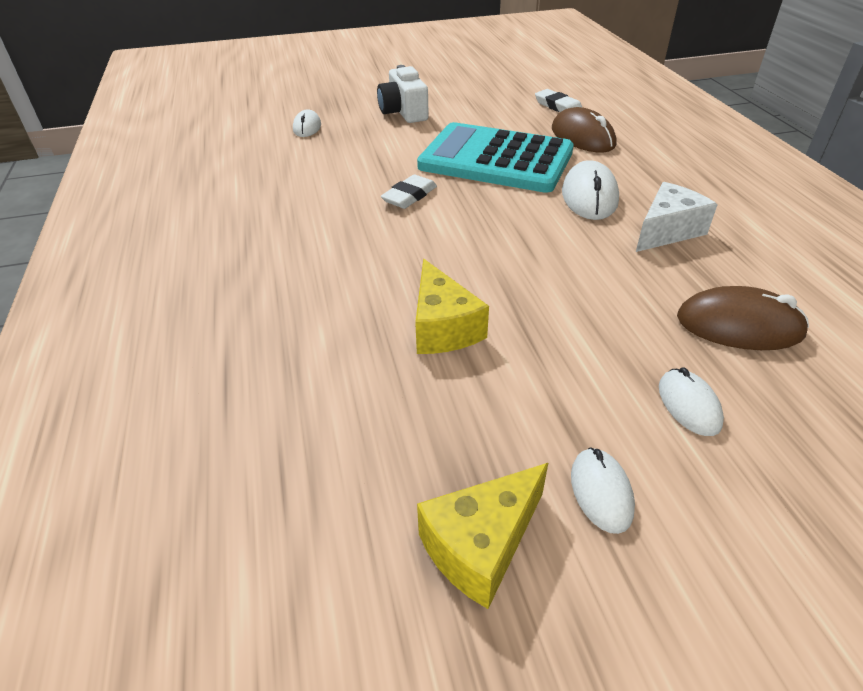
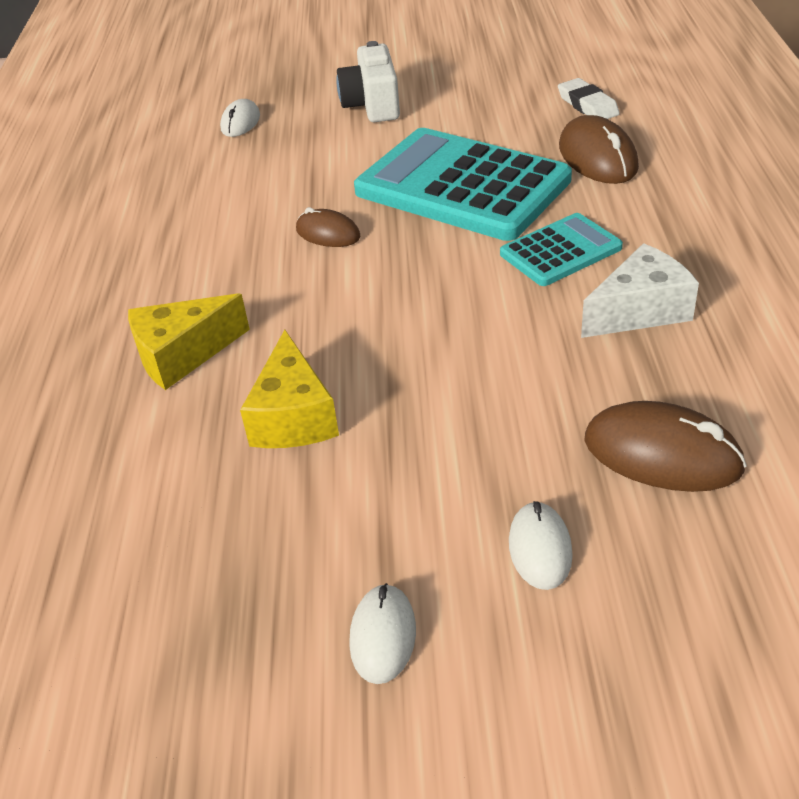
camera: 15 degrees right, 0 degrees up
(409, 196) = (328, 233): white eraser -> brown mouse
(481, 545) = (226, 673): yellow cheese -> yellow cheese (182, 355)
(589, 196) = (560, 251): white mouse -> turquoise calculator

